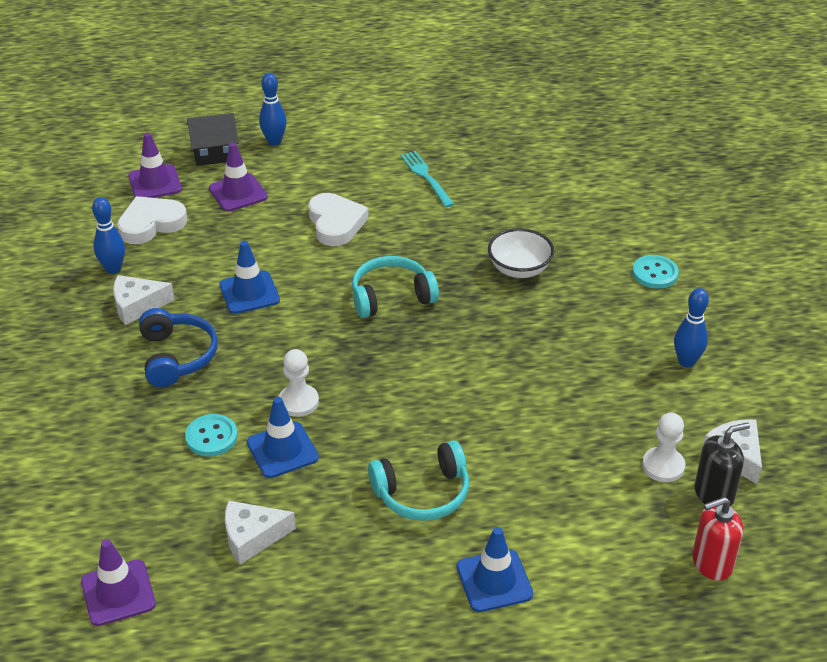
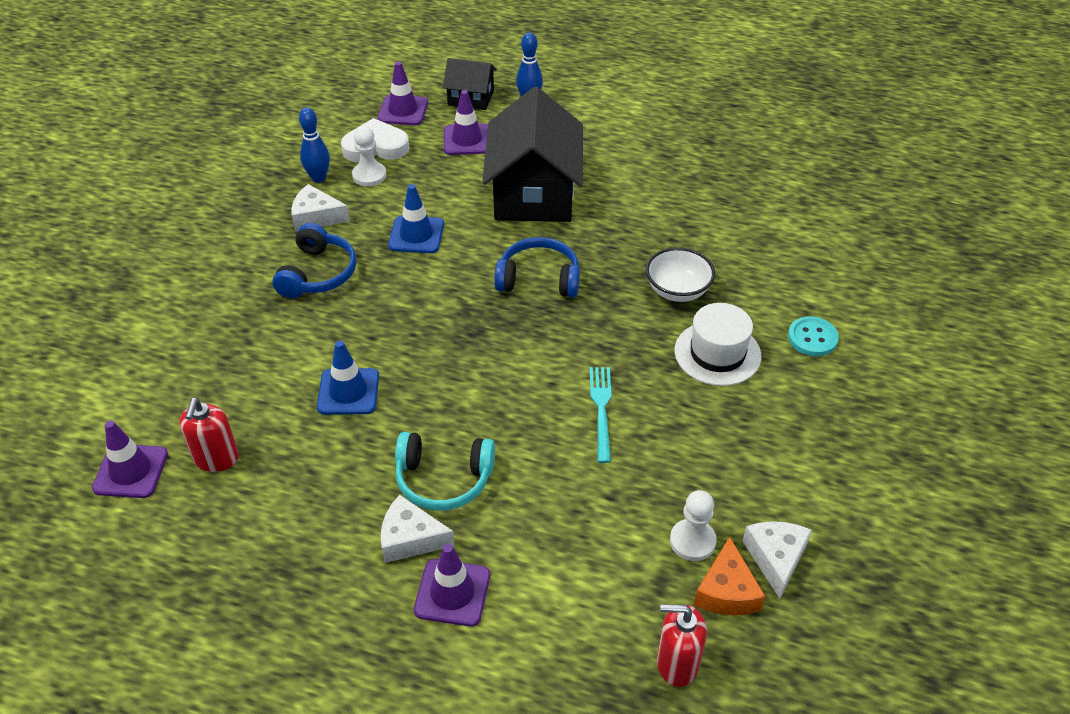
camera: 25 degrees right, 5 degrees up
(196, 551) = (216, 458): none -> red soap dispenser
(211, 437) = (298, 357): turquoise button -> none
(252, 537) = (270, 463): white cheese -> white cheese (410, 538)
(298, 402) = (392, 351): white pawn -> white pawn (369, 175)
(335, 223) = (534, 193): white heart -> black house
(391, 297) = (539, 279): turquoise headphones -> blue headphones
(426, 177) = (646, 173): turquoise fork -> turquoise fork (601, 409)
(494, 581) = (452, 593): blue traffic cone -> purple traffic cone
(586, 310) = (717, 353): none -> white hat
(686, 362) = (787, 441): blue bowling pin -> none
(714, 494) = (726, 591): black soap dispenser -> orange cheese

